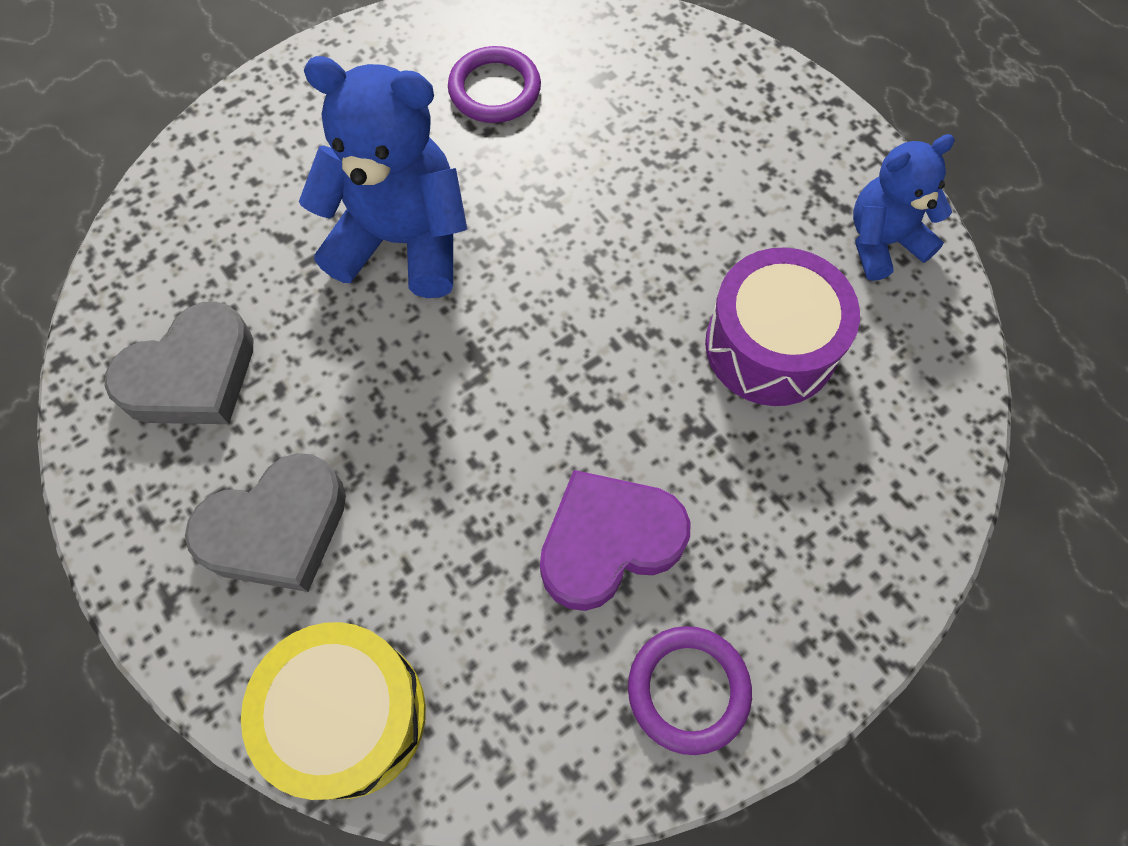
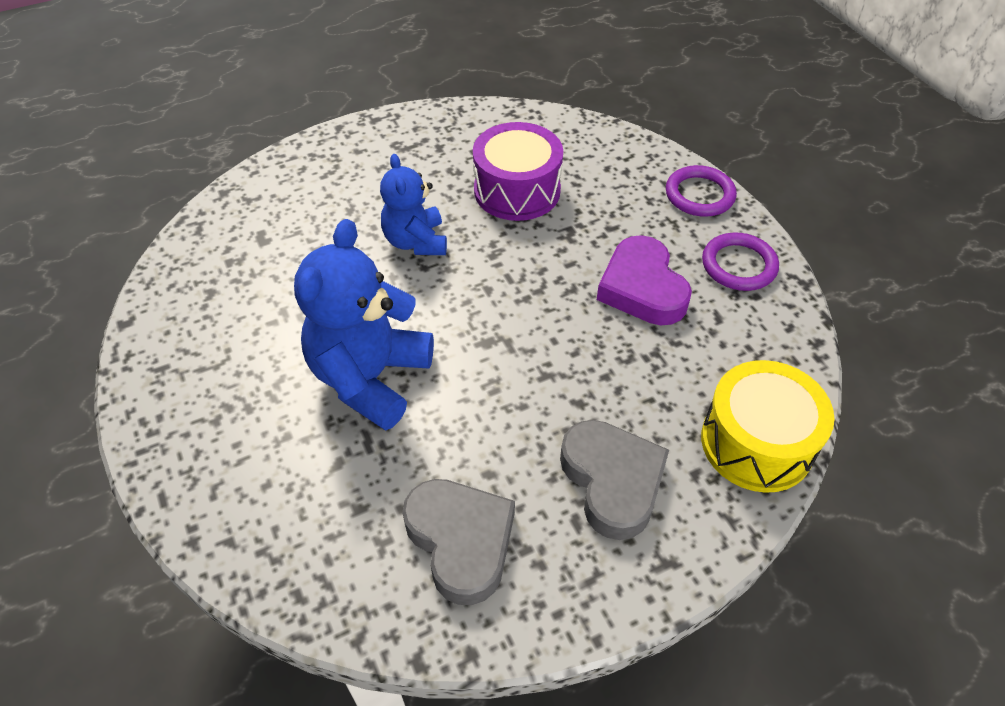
camera: 80 degrees left, 15 degrees down
(494, 89) = (243, 302): purple ring -> purple ring (699, 195)
(882, 242) = (455, 129): blue teddy bear -> blue teddy bear (416, 241)

